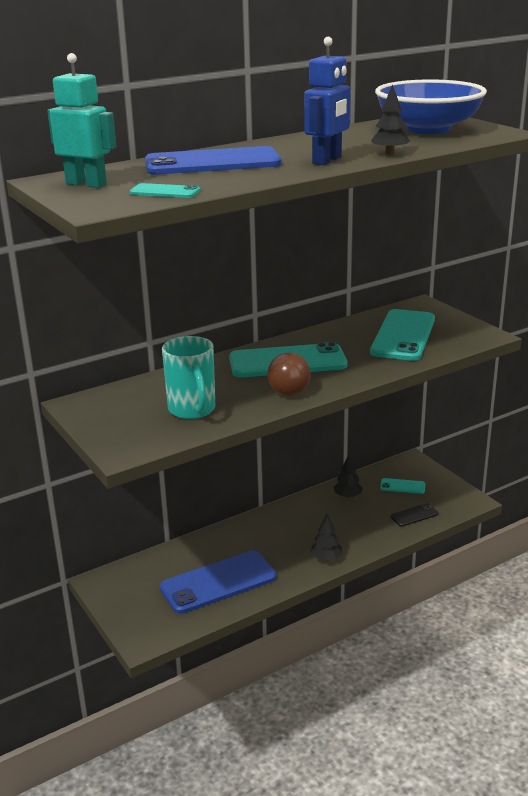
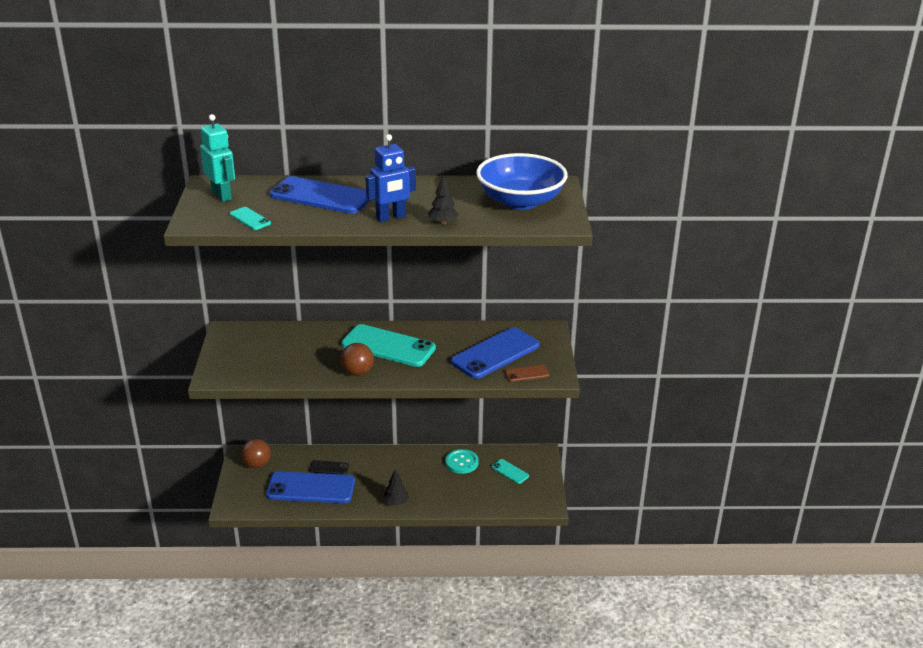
camera: 30 degrees right, 5 degrees up
(127, 584) = (257, 464): none -> brown ball
(192, 410) = (285, 362): turquoise mug -> none
(348, 496) = (461, 462): black tree -> turquoise button
(403, 335) = (495, 354): turquoise phone -> blue phone
(414, 515) = (492, 498): black phone -> black phone (329, 468)
(457, 341) = (527, 374): none -> brown phone

